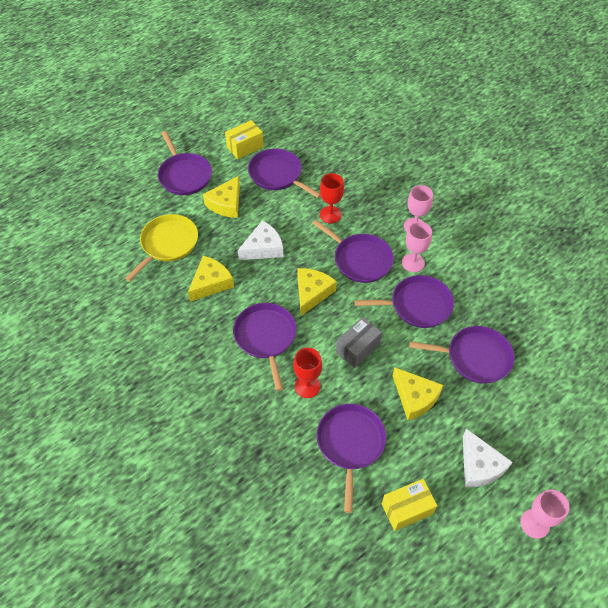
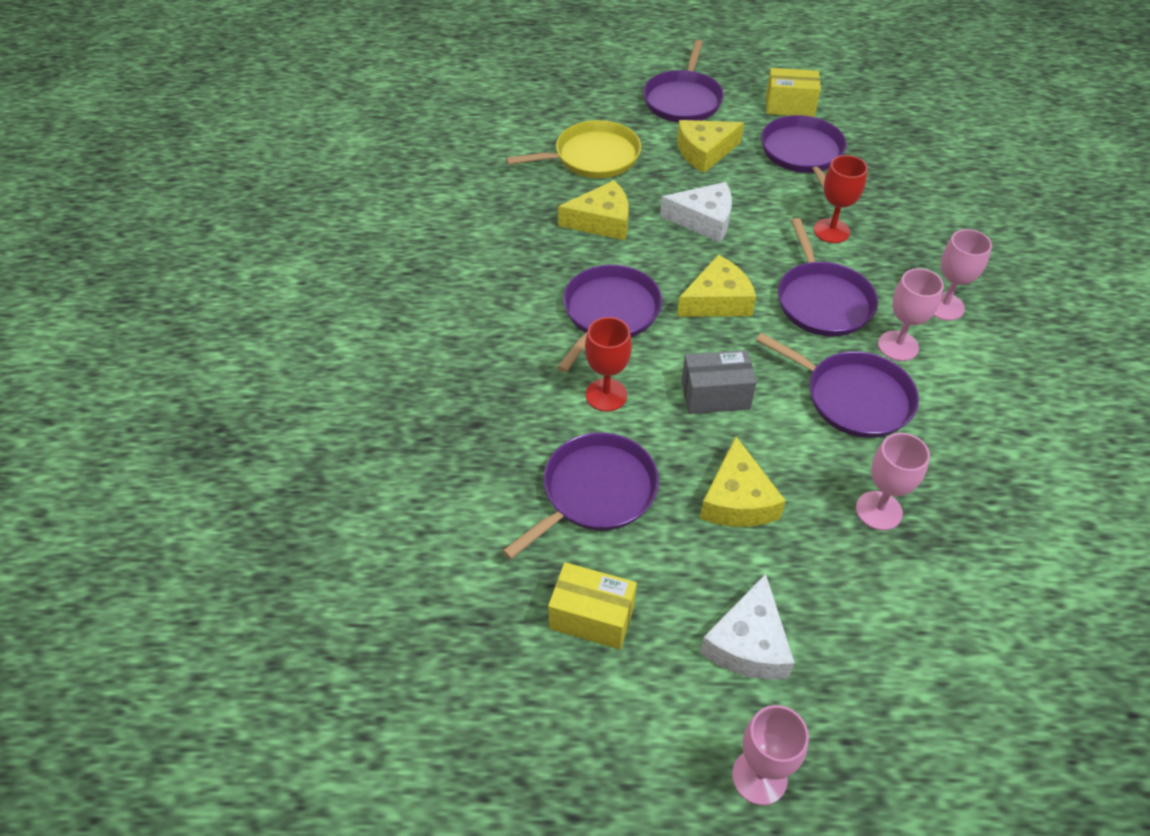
camera: 40 degrees right, 5 degrees down
(475, 357) = (879, 510): purple pan -> pink goblet

